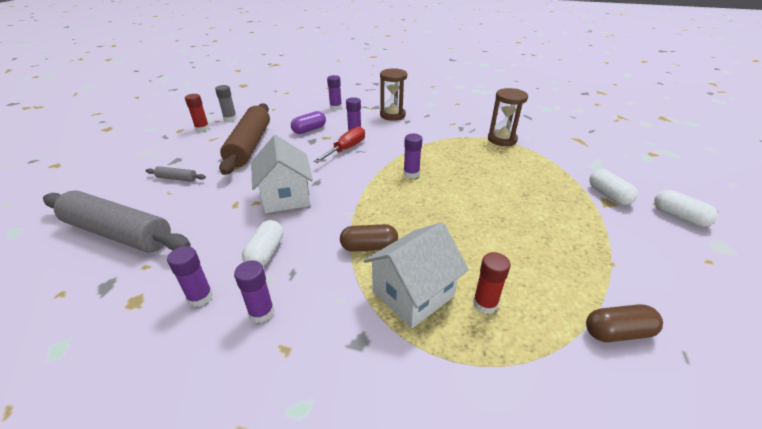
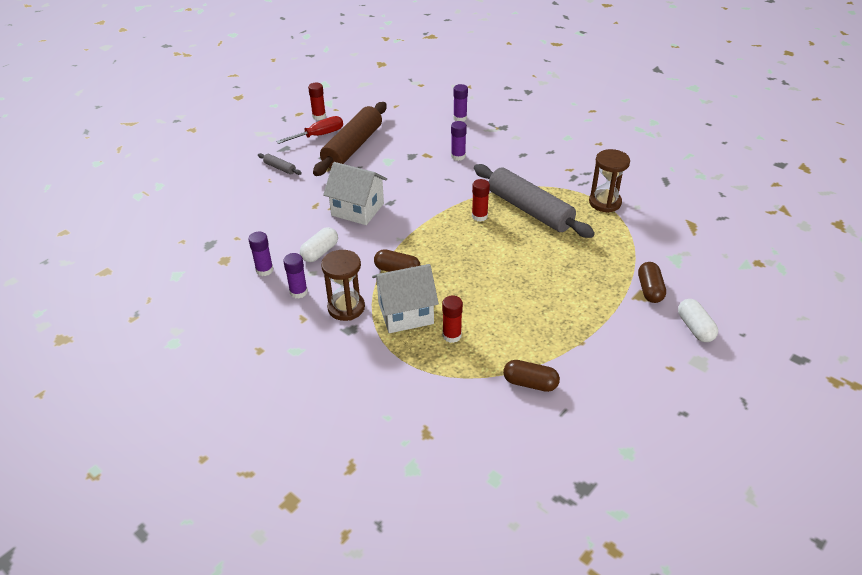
camera: 25 degrees right, 5 degrees up
(119, 233) = (226, 206): grey rolling pin -> grey rolling pin (529, 210)
(230, 118) = (349, 109): grey glue stick -> none
(286, 197) = (357, 209): white house -> white house turned 75 degrees counterclockwise
(309, 130) = (416, 142): purple capsule -> none
(346, 149) = (438, 174): red screwdriver -> red screwdriver (319, 135)
(392, 115) = (513, 143): brown hourglass -> brown hourglass (346, 307)
(411, 173) = (479, 216): purple glue stick -> red glue stick
(608, 195) = (649, 290): white capsule -> brown capsule

